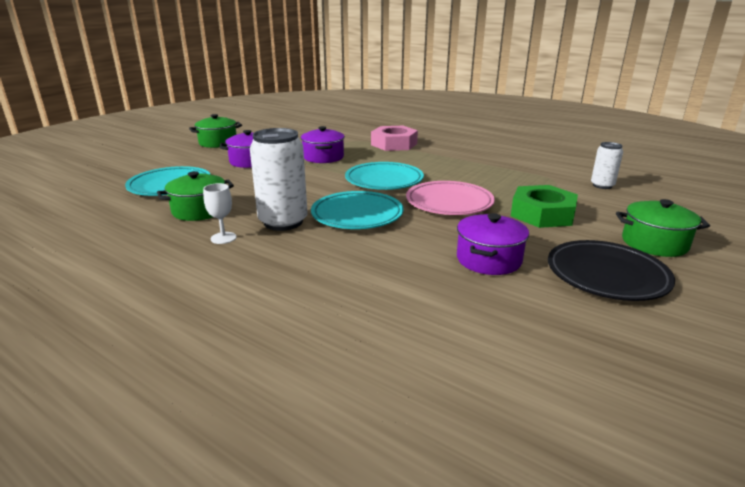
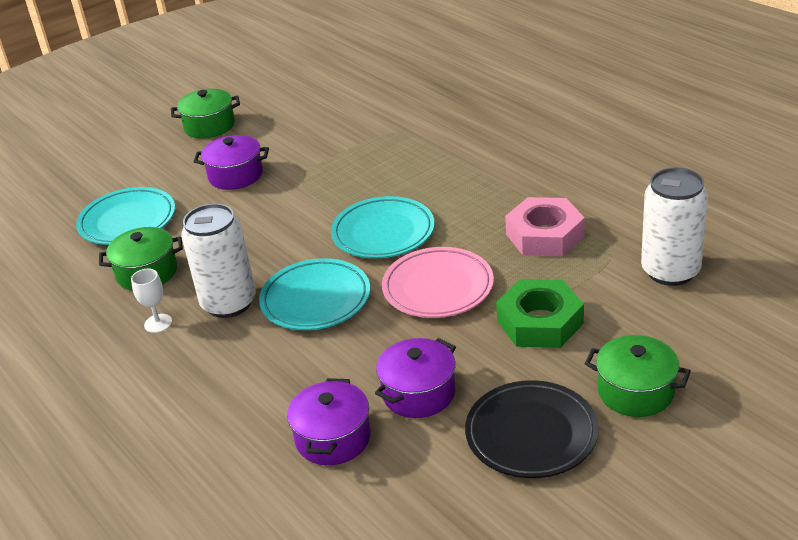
camera: 20 degrees right, 10 degrees up
(323, 157) = (331, 172): purple pot -> purple pot (333, 438)
(394, 144) = (443, 145): pink nut -> pink nut (545, 235)
(602, 185) = (670, 271): white can -> white can, size x1.81

